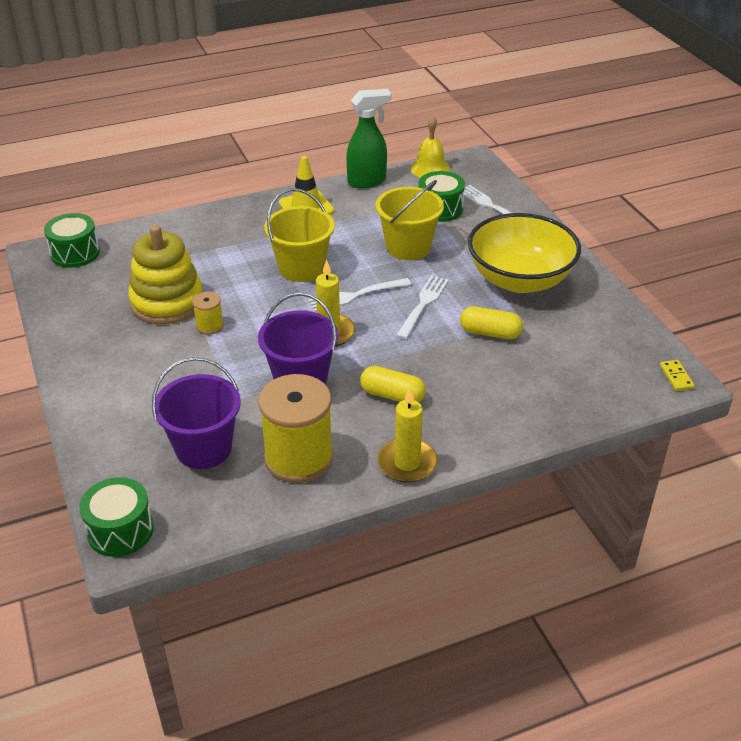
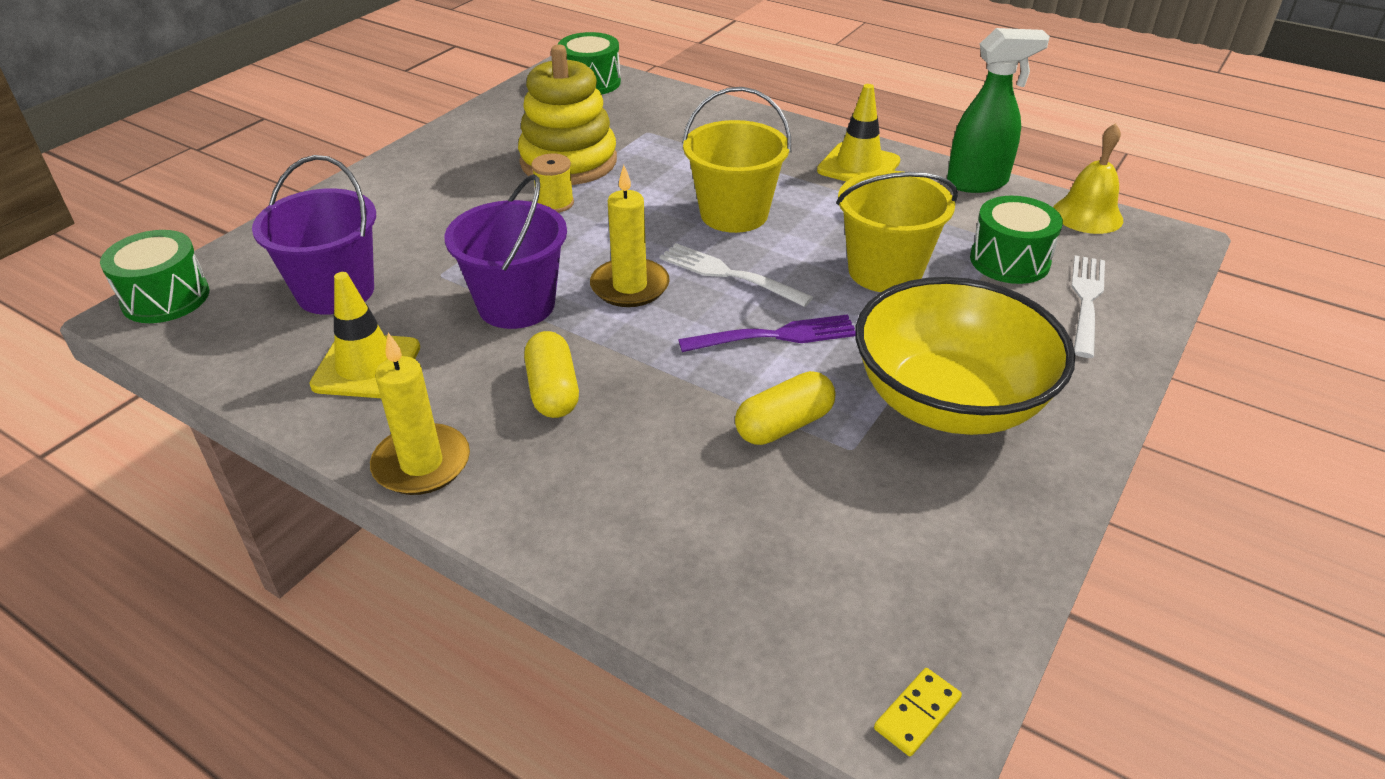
camera: 55 degrees right, 0 degrees up
(298, 458) = (366, 366): yellow spool -> yellow traffic cone
(367, 181) = (978, 183): green spray bottle -> green spray bottle turned 45 degrees counterclockwise
(423, 305) = (774, 336): white fork -> purple fork
(490, 333) = (784, 425): yellow capsule -> yellow capsule turned 75 degrees clockwise

